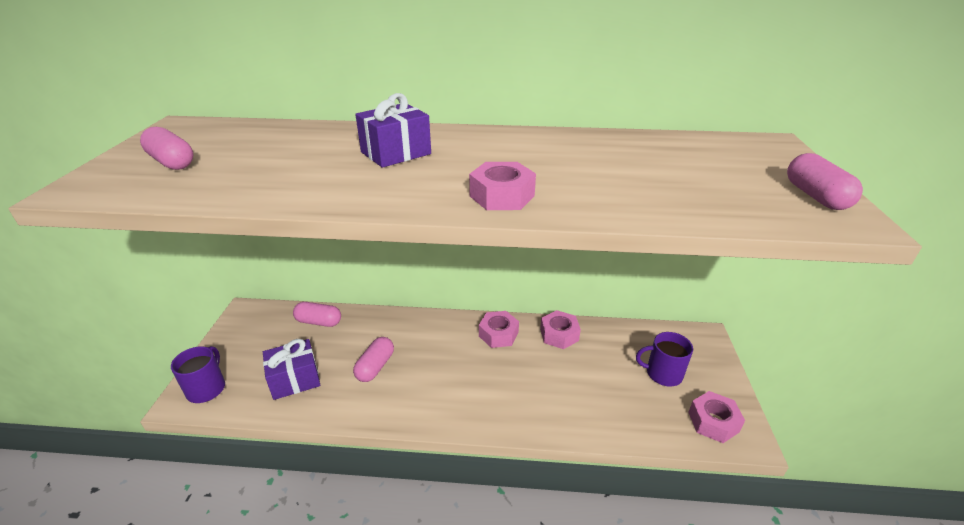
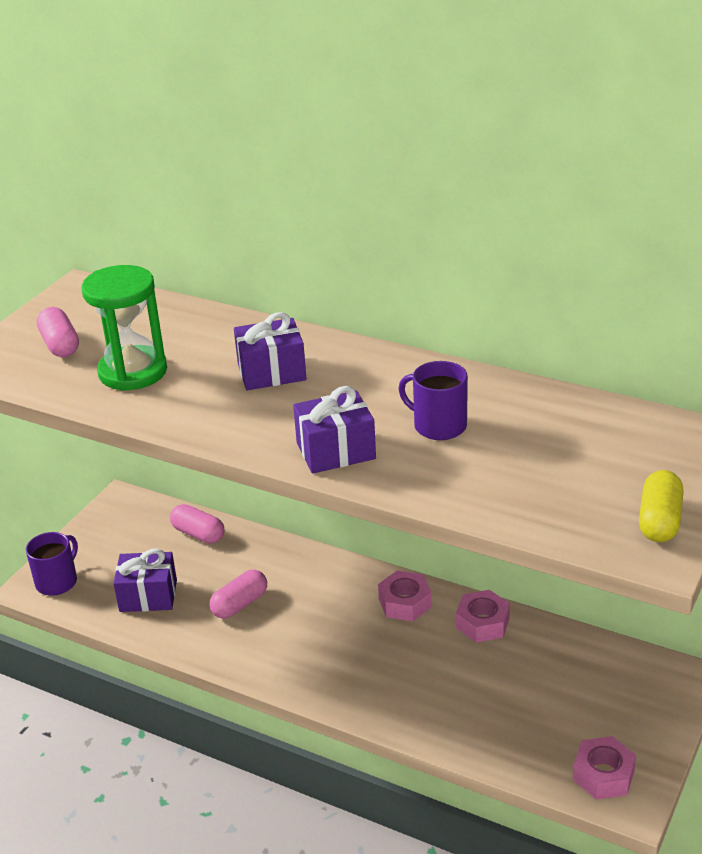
camera: 25 degrees right, 0 degrees up
(259, 170) = (133, 372): none -> green hourglass
(502, 196) = (336, 451): pink nut -> purple gift
(663, 373) = (584, 705): purple mug -> purple mug (438, 426)
(815, 196) = (659, 520): pink capsule -> yellow capsule

